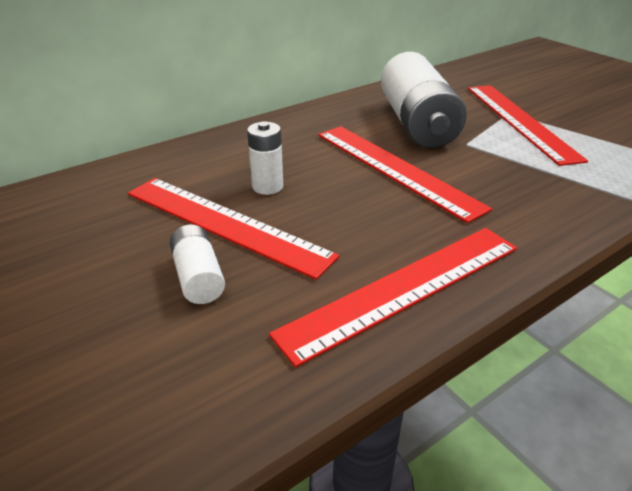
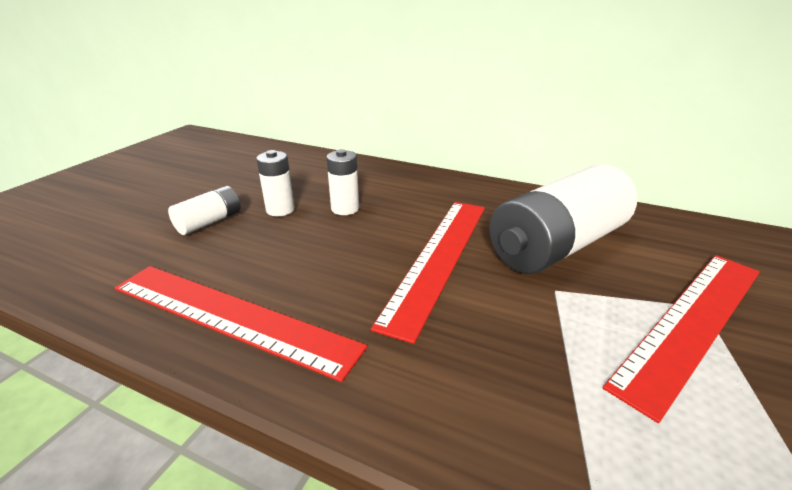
camera: 60 degrees right, 5 degrees down
(225, 223) = (280, 210): red ruler -> white battery

